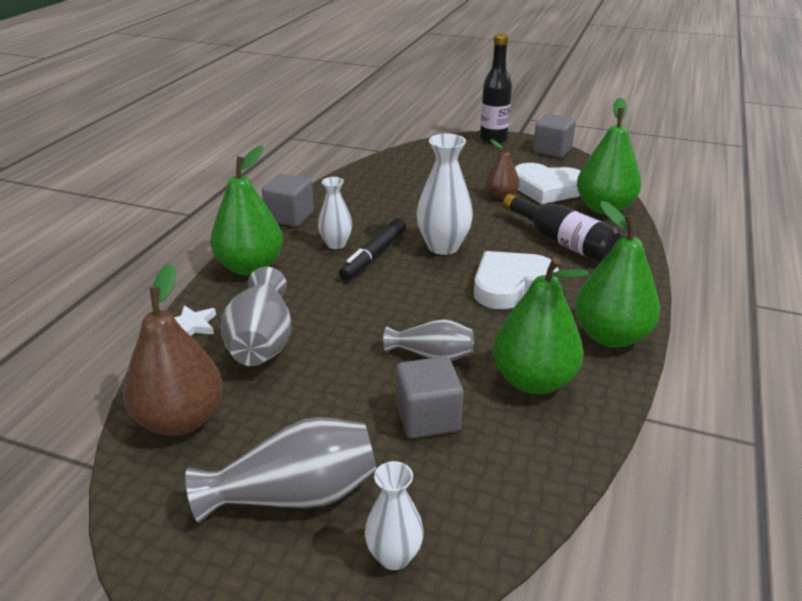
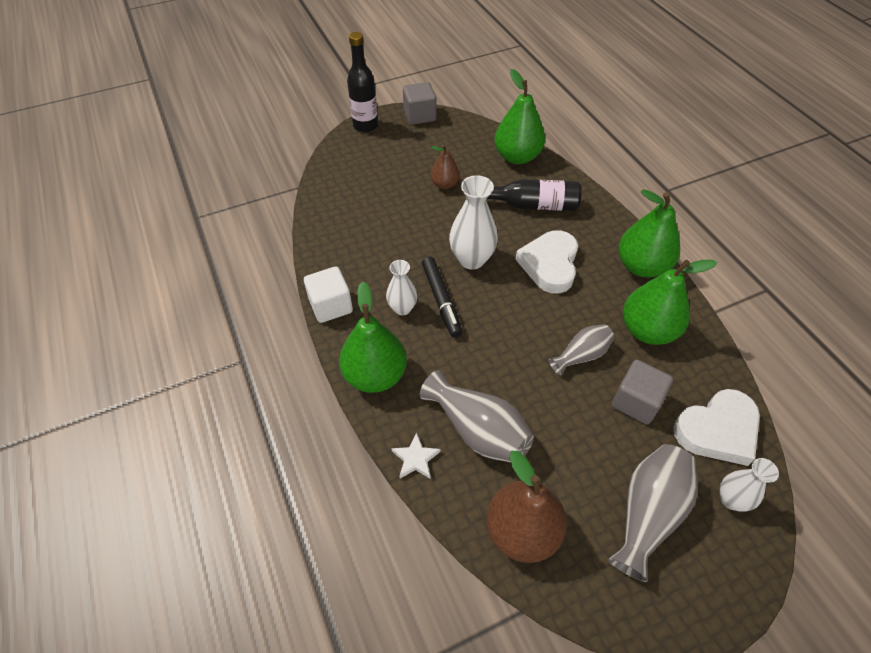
camera: 45 degrees left, 20 degrees up
(290, 217) = (331, 306): grey cube -> white cube
(547, 188) = (463, 159): white heart -> white heart (717, 430)

